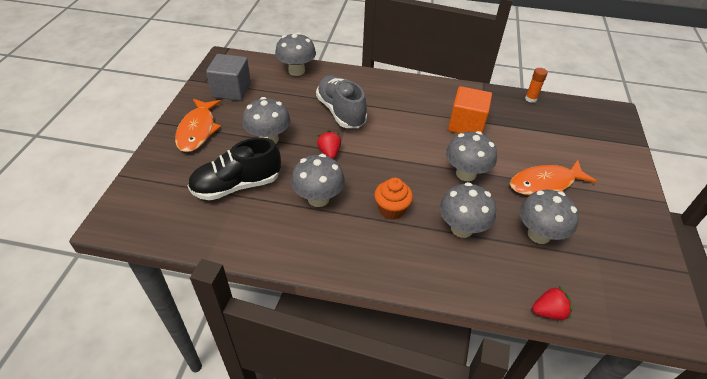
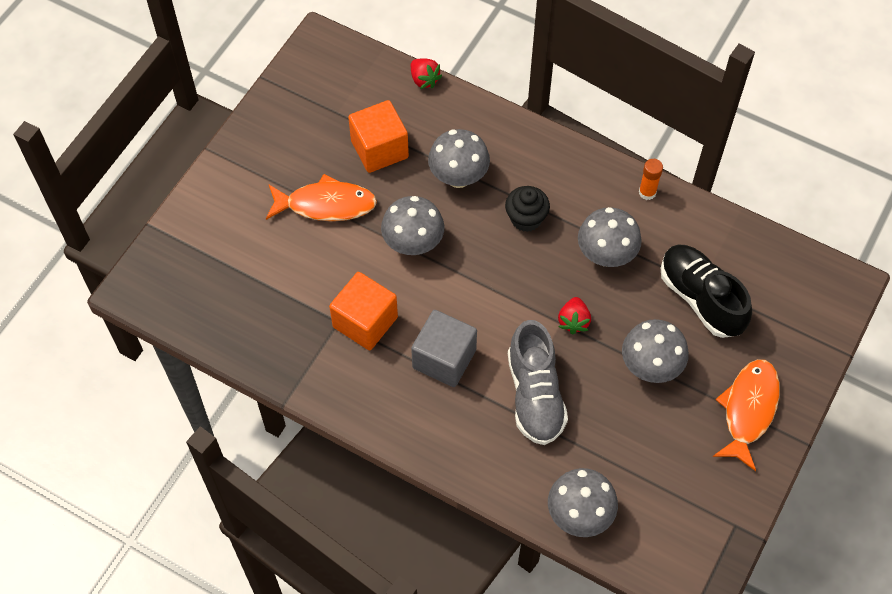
camera: 160 degrees left, 15 degrees up
(231, 90) = (693, 490): grey cube -> grey cube (444, 359)
(237, 186) = (701, 298): black shoe -> black shoe turned 120 degrees counterclockwise
(391, 209) = (526, 219): orange cupcake -> black cupcake
(531, 99) = (236, 348): orange glue stick -> orange glue stick (647, 192)
(539, 234) = (379, 149): grey mushroom -> orange cube
(548, 312) = (424, 80): red strawberry -> red strawberry turned 135 degrees counterclockwise

